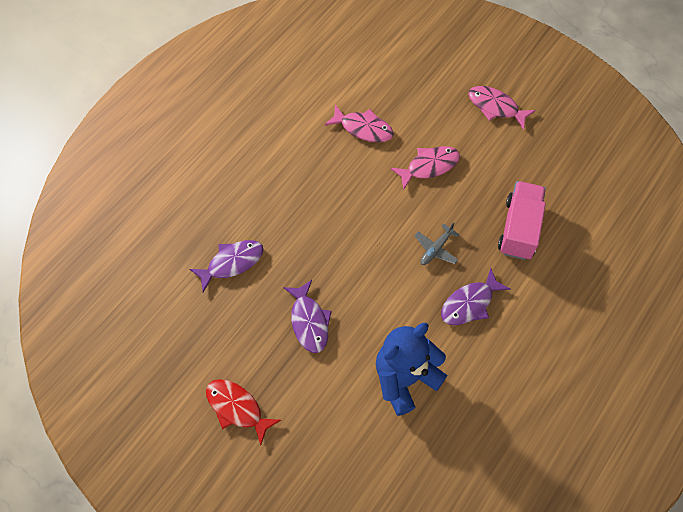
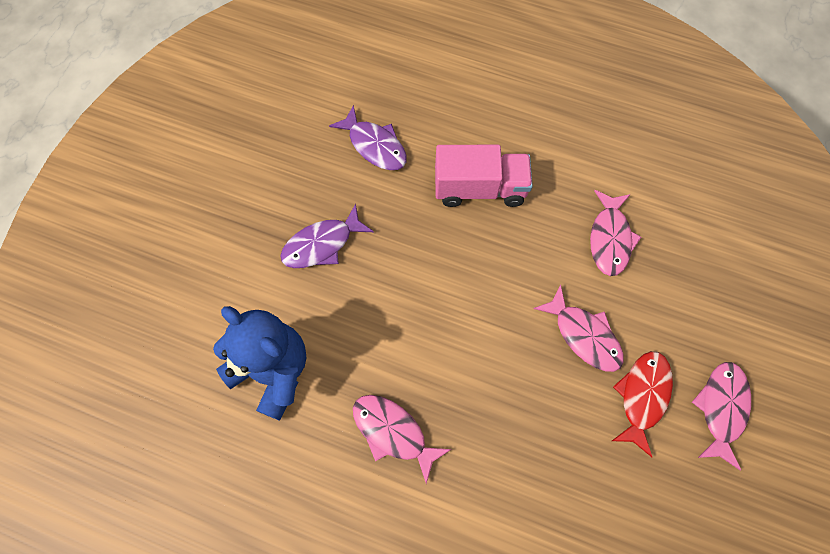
camera: 75 degrees right, 5 degrees up
(237, 408) = (205, 199): red fish -> red fish (642, 396)
(436, 249) = (460, 371): grey plane -> none
(469, 303) = (393, 432): purple fish -> pink fish
(519, 229) = (527, 481): pink truck -> pink truck (479, 188)

